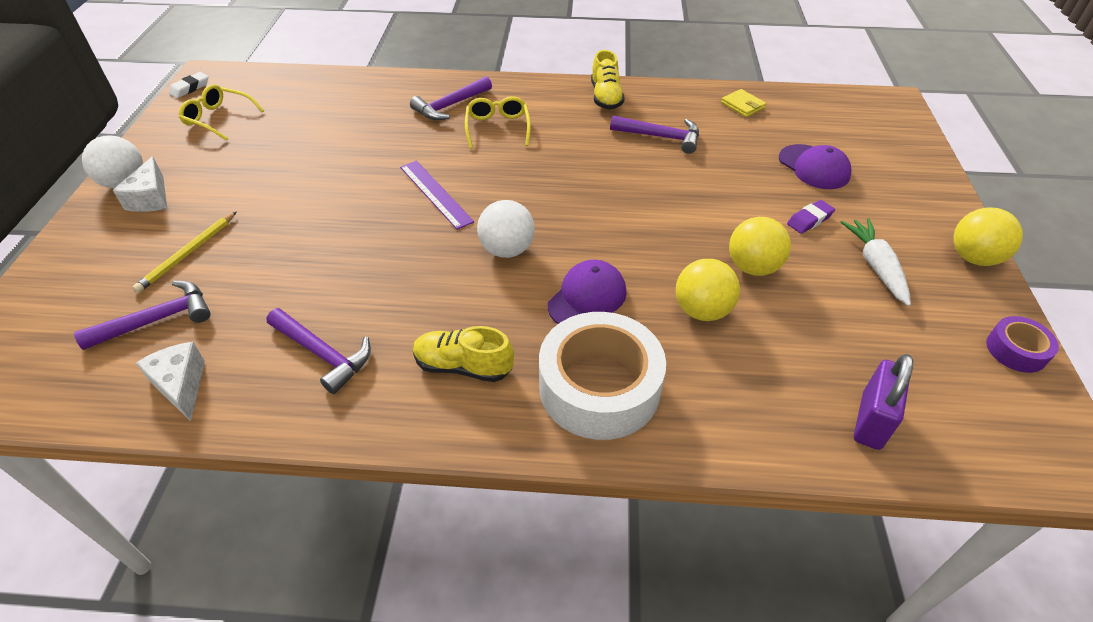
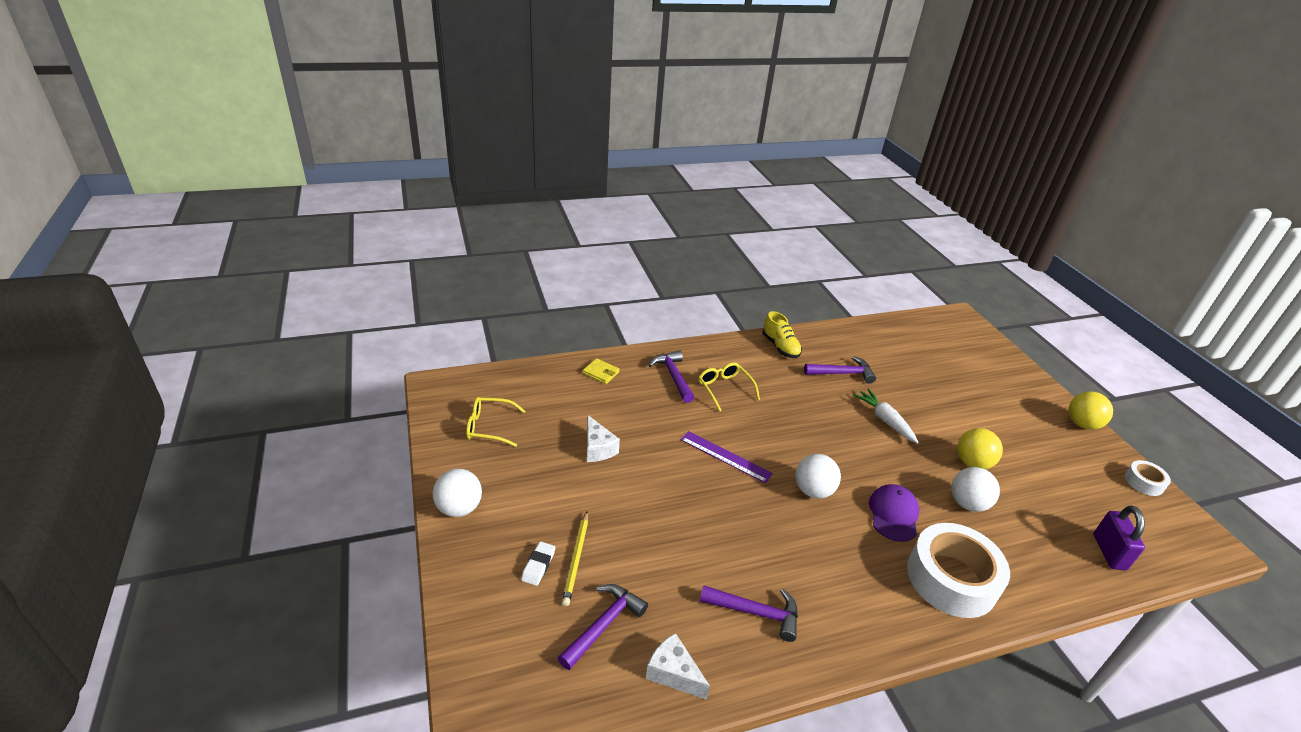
camera: 25 degrees left, 10 degrees down
(151, 198) = (497, 517): white cheese -> white cheese (598, 448)
(190, 88) = (435, 402): white eraser -> white eraser (538, 566)
(450, 106) = (673, 376): purple hammer -> purple hammer turned 135 degrees clockwise
(463, 366) = (857, 591): yellow shoe -> none
(702, 310) = (967, 504): yellow ball -> white ball
(742, 105) = (874, 336): yellow wallet -> yellow wallet (601, 373)
(809, 220) = (978, 419): purple eraser -> none
(814, 167) = (952, 377): purple cap -> none
(875, 266) = (1037, 444): white carrot -> white carrot (885, 420)
(1016, 350) = (1144, 482): purple tape -> white tape

